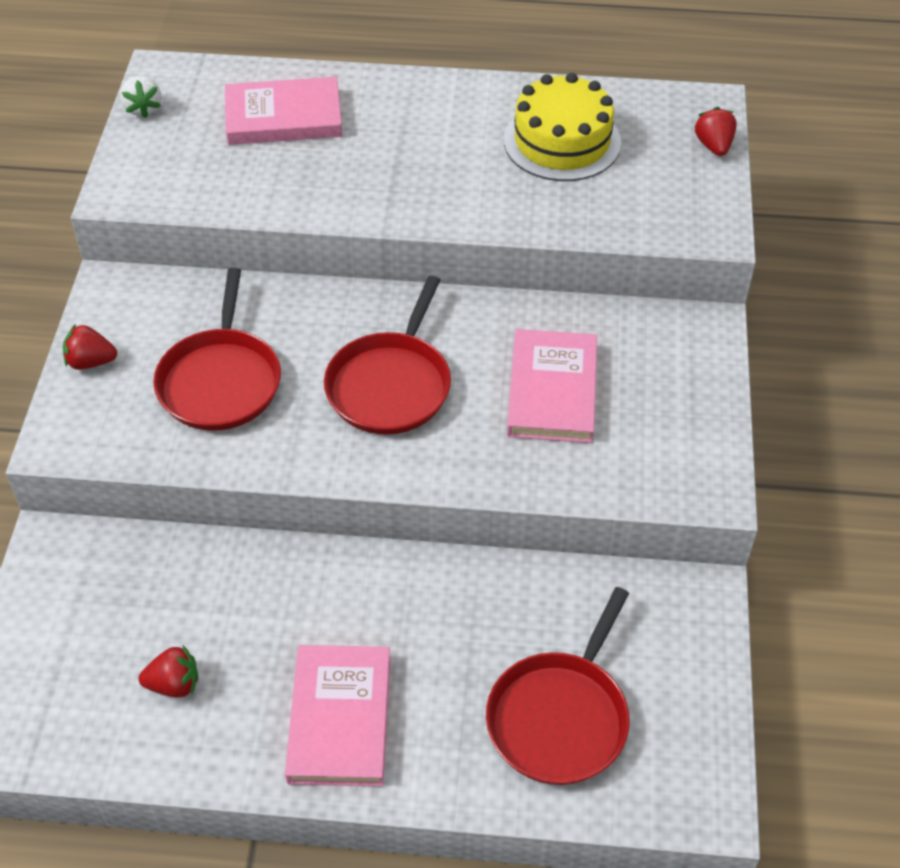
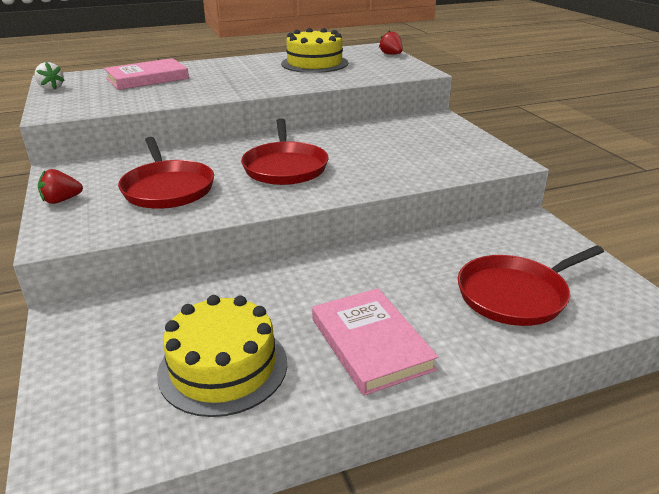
camera: 25 degrees left, 20 degrees down
(174, 684) = (223, 367): red strawberry -> yellow cake
(552, 391) = (383, 150): pink book -> none
(560, 717) = (516, 295): red pan -> red pan turned 60 degrees clockwise

